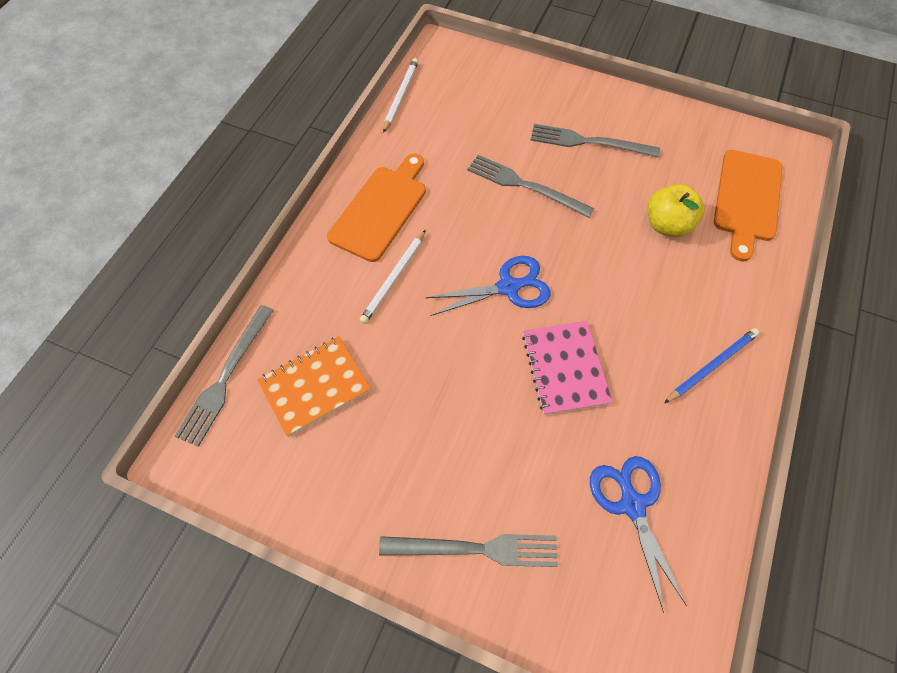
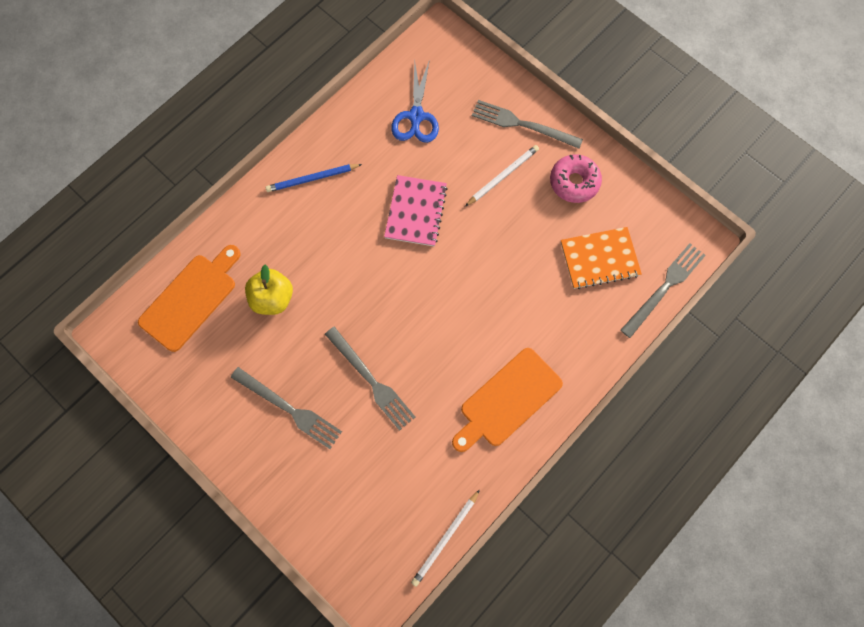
camera: 160 degrees left, 10 degrees up
(374, 481) = (574, 182): none -> pink donut
(394, 278) = (516, 327): white pencil -> white pencil (502, 176)
(509, 287) = (428, 288): blue scissors -> none

